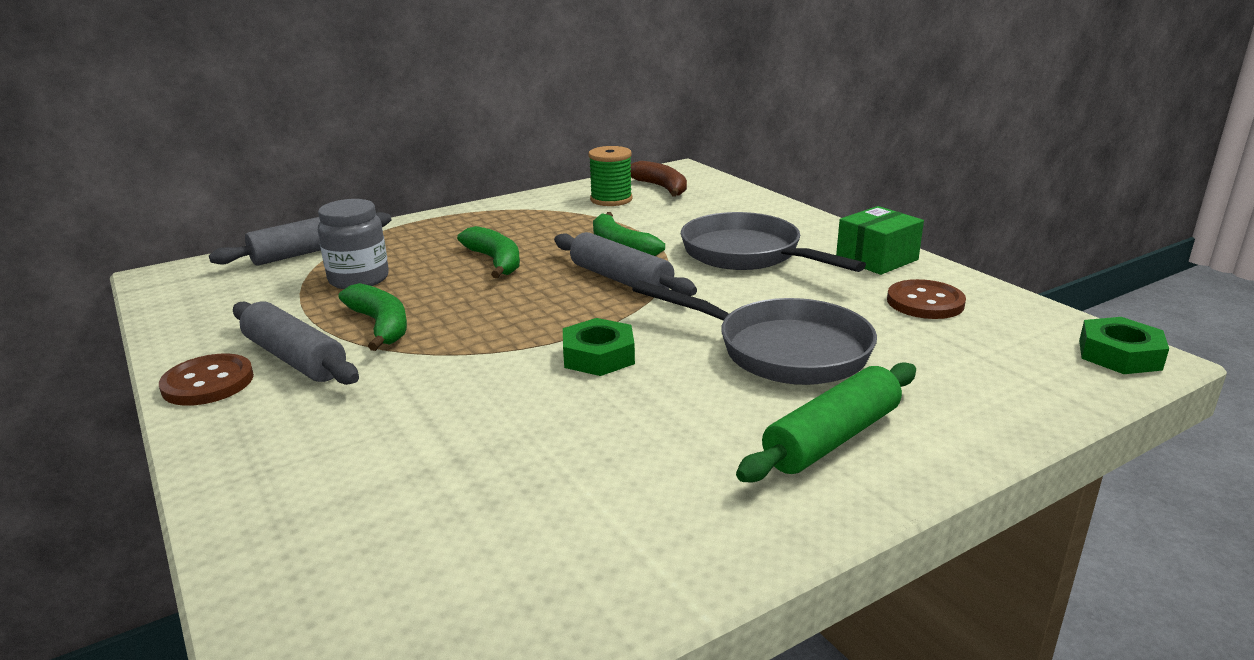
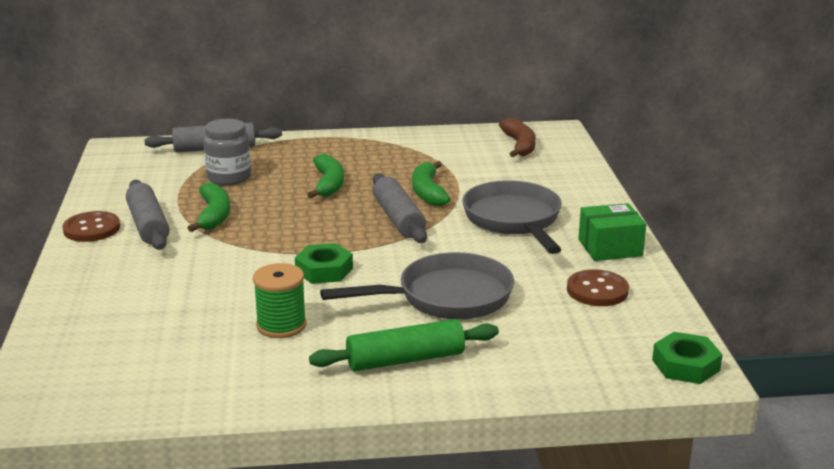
camera: 25 degrees right, 0 degrees up
(611, 199) = (467, 148): green spool -> green spool (281, 325)
(782, 350) = (446, 297): grey pan -> grey pan turned 75 degrees counterclockwise

